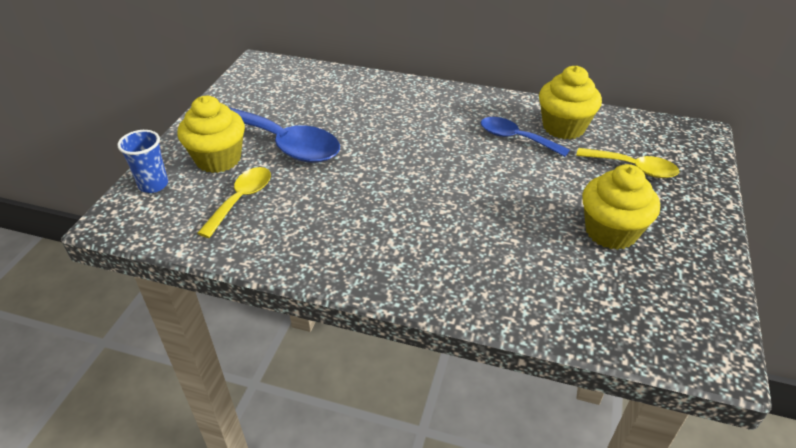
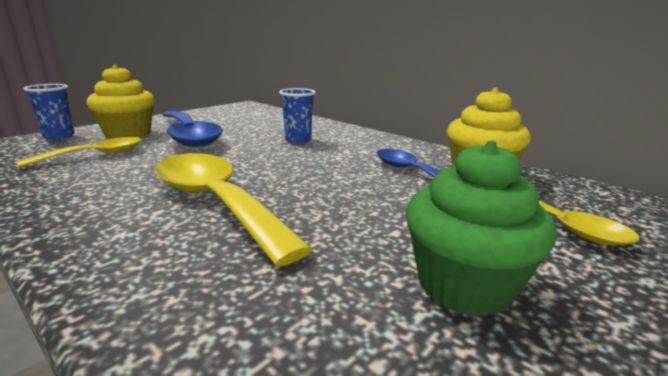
camera: 25 degrees right, 20 degrees down
(389, 119) = (298, 140): none -> blue cup
(418, 218) = (215, 202): none -> yellow spoon
(610, 232) = (464, 285): yellow cupcake -> green cupcake

